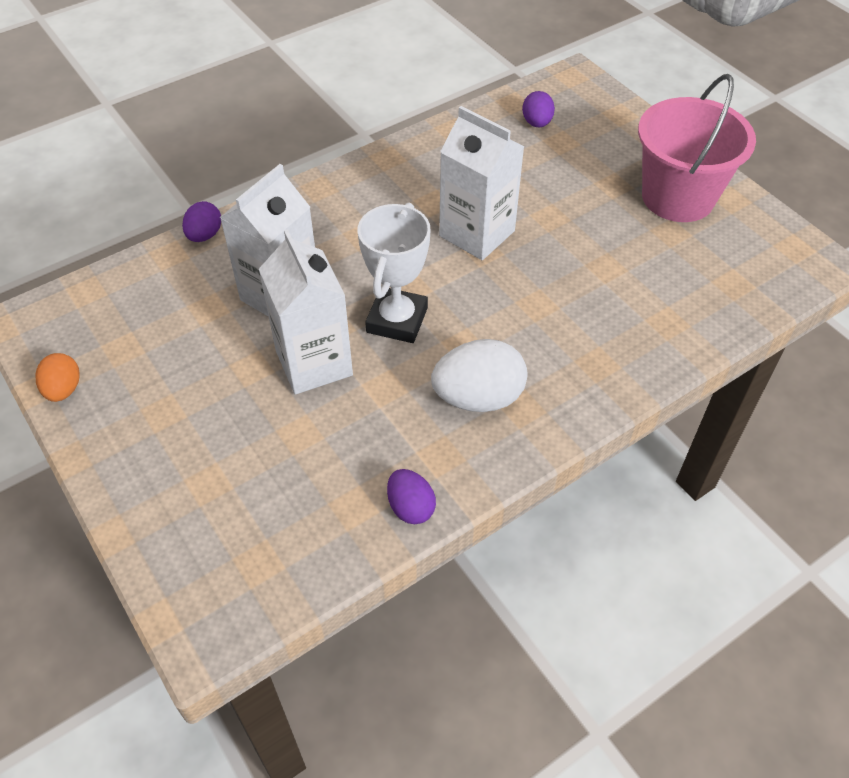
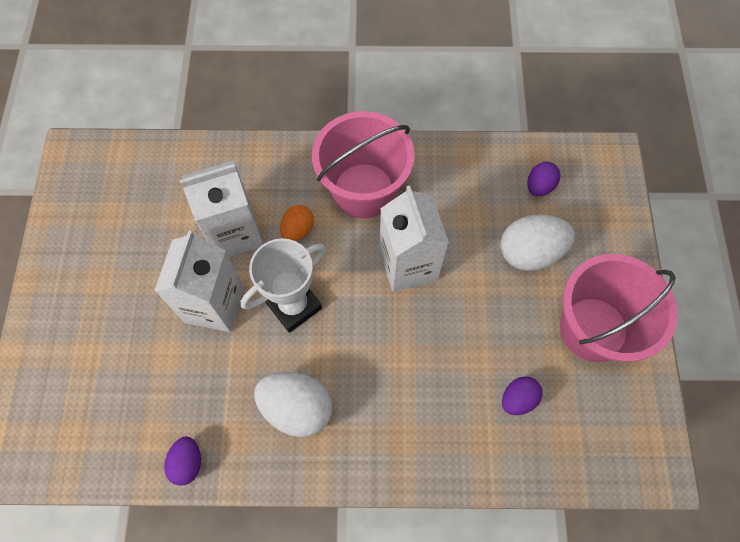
camera: 35 degrees right, 15 degrees up
(63, 389) = (56, 224): orange egg -> orange egg (298, 230)
(204, 235) = (224, 149): purple egg -> purple egg (518, 399)
(381, 200) = (363, 190): none -> pink bucket
(574, 172) = (530, 252): none -> white egg

